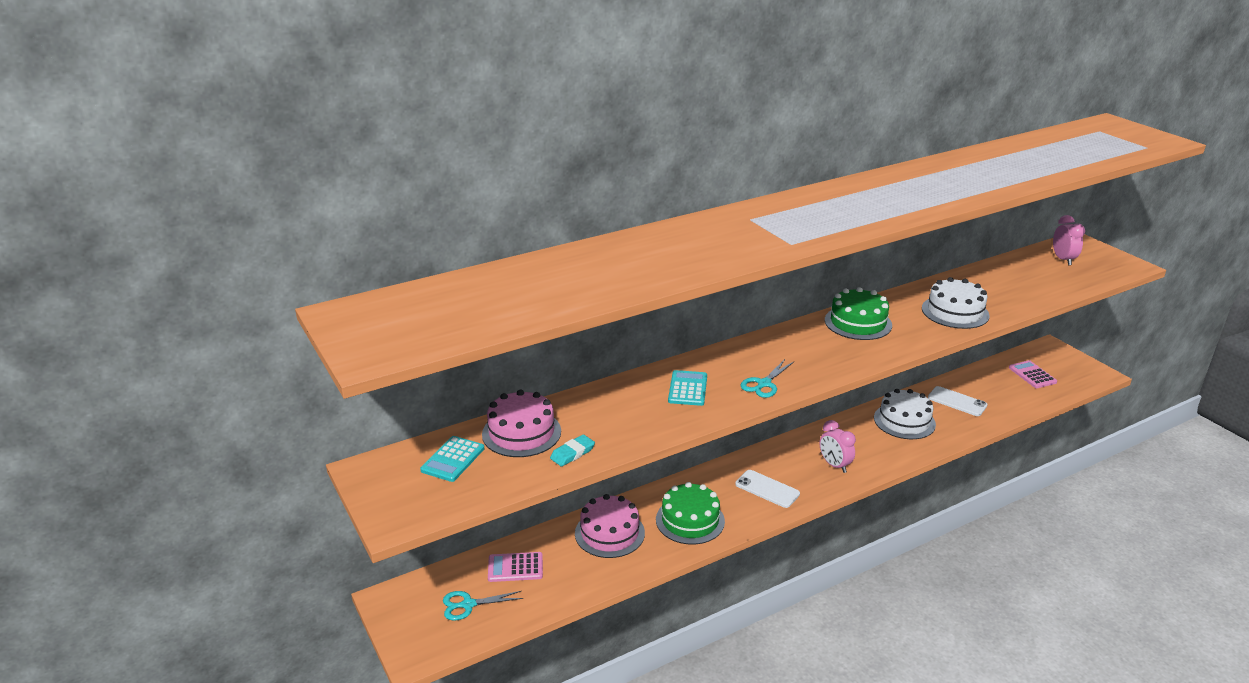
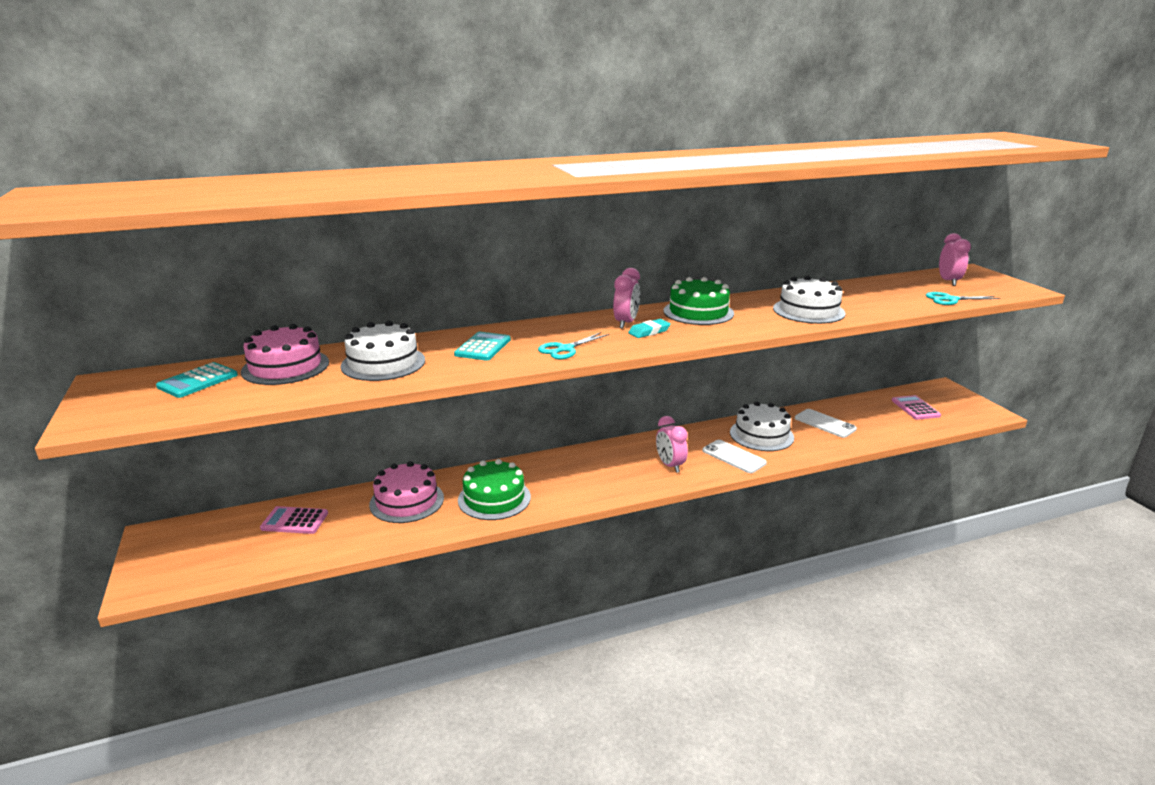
camera: 10 degrees right, 5 degrees down
(468, 605) = (225, 548): turquoise scissors -> turquoise scissors (950, 299)
(572, 453) = (320, 386): turquoise eraser -> turquoise eraser (649, 331)
(609, 418) = (383, 363): none -> white cake
(767, 489) = (589, 479): white phone -> white phone (733, 457)
(800, 344) = (626, 323): none -> pink clock

